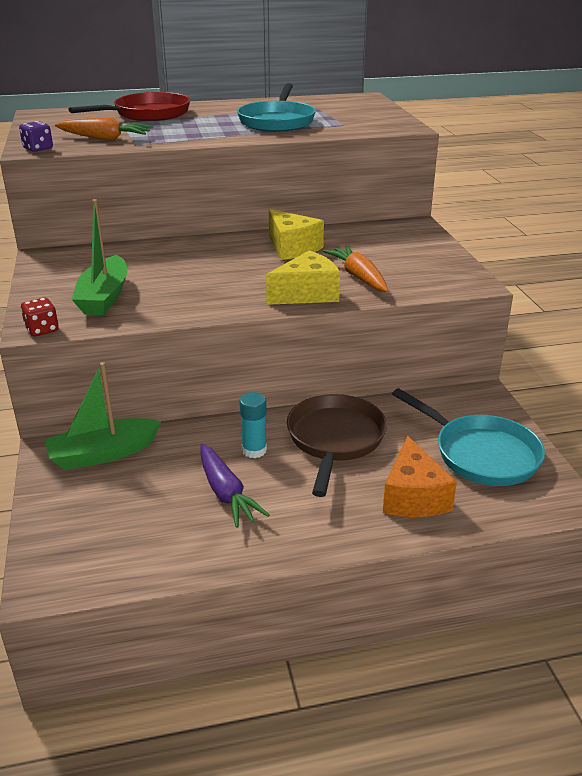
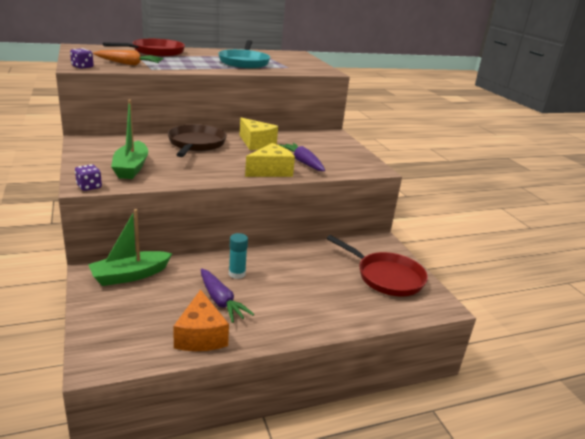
camera: 10 degrees left, 5 degrees down
(42, 330) = (89, 187): red dice -> purple dice
(335, 440) = (290, 267): brown pan -> brown pan (196, 144)
(358, 277) = (303, 162): orange carrot -> purple carrot
(413, 496) = (347, 303): orange cheese -> orange cheese (200, 335)
(480, 454) = (386, 277): turquoise pan -> red pan

